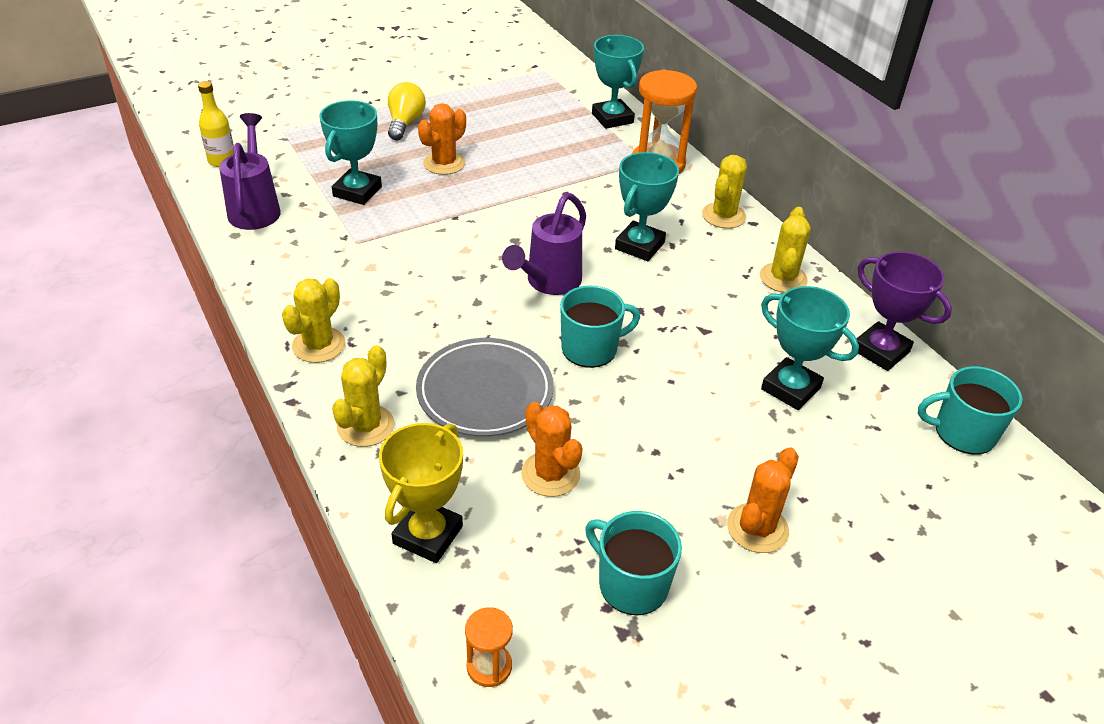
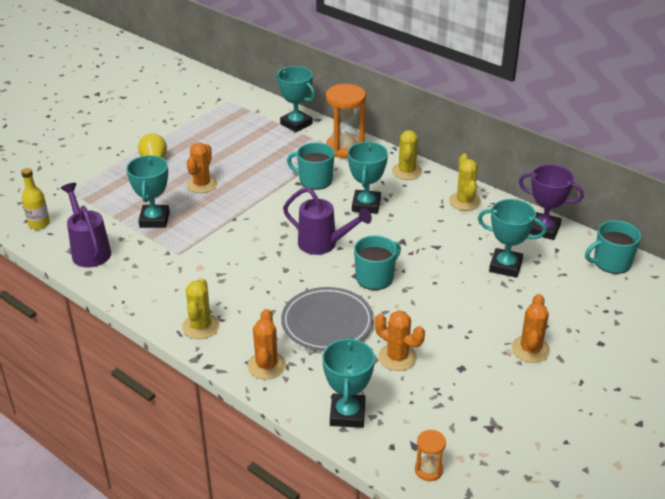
camera: 20 degrees left, 5 degrees down
(365, 426) = (266, 365): yellow cactus -> orange cactus
(428, 535) = (347, 414): yellow trophy -> turquoise trophy
(548, 283) = (323, 244): purple watering can -> purple watering can turned 75 degrees counterclockwise
(631, 584) = (479, 401): turquoise mug -> turquoise mug (314, 180)

